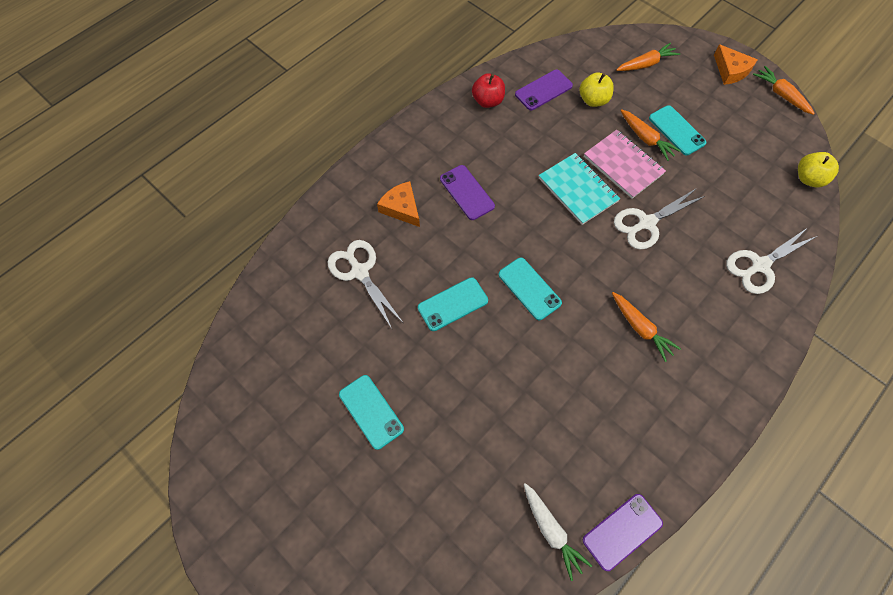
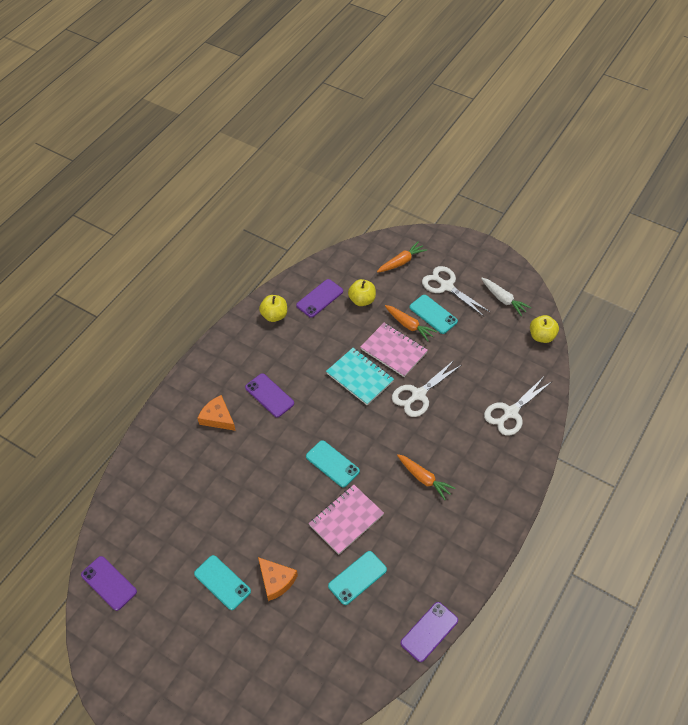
camera: 10 degrees left, 10 degrees down
(236, 384) = (109, 583): none -> purple phone
(359, 271) = (192, 475): white scissors -> white scissors (446, 286)
(453, 304) = (273, 487): turquoise phone -> turquoise phone (357, 578)
(487, 101) = (274, 315): red apple -> yellow apple
(536, 362) = (346, 520): none -> pink notebook
(551, 530) = (376, 642): white carrot -> white carrot (503, 299)
(730, 71) = (471, 256): orange cheese -> orange cheese (276, 581)
(781, 95) = (513, 270): orange carrot -> none

